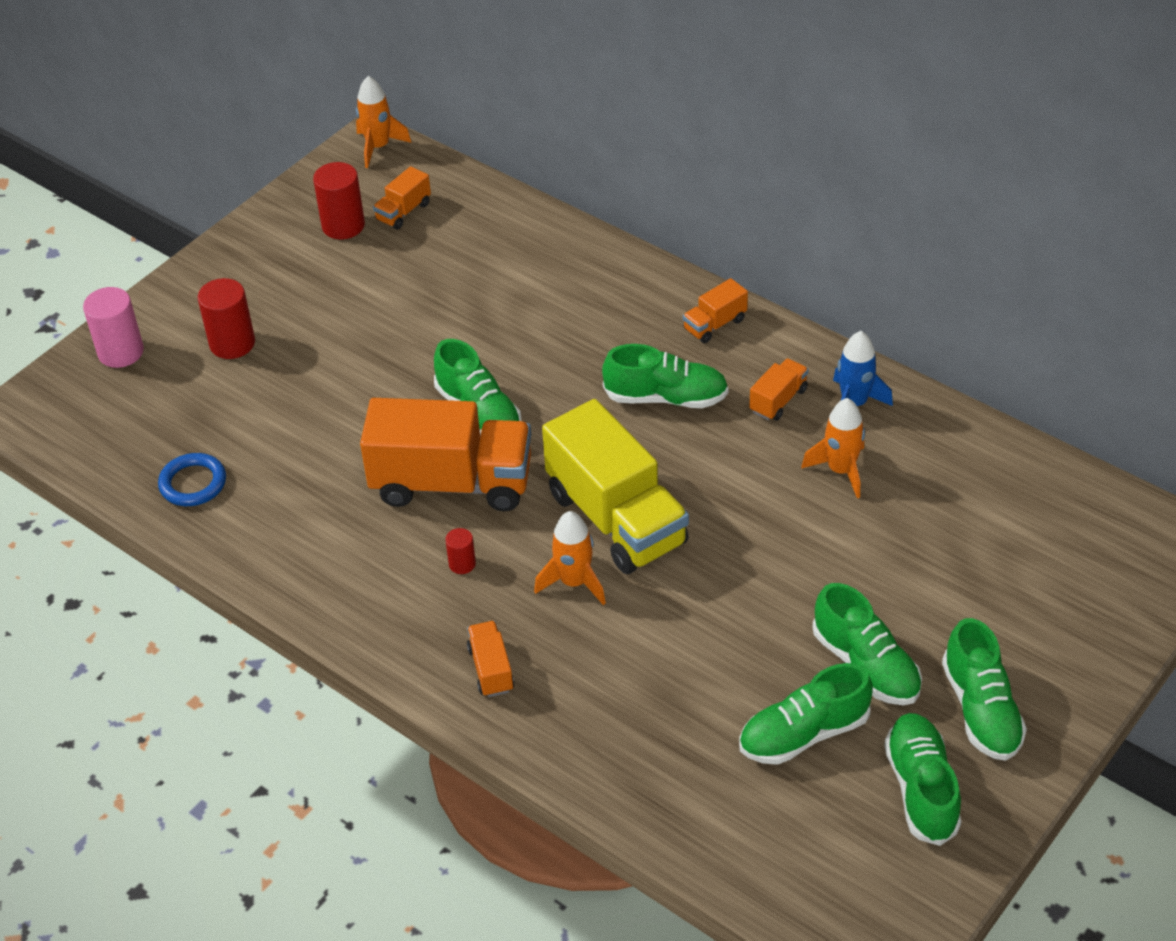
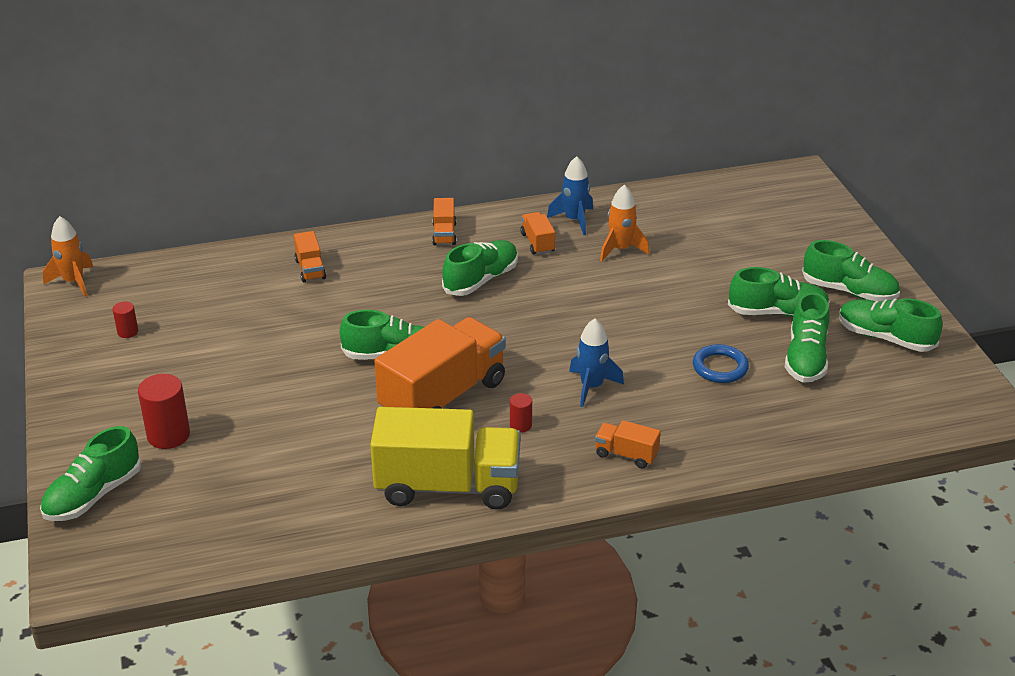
camera: 55 degrees left, 10 degrees down
(121, 352) = (93, 495): pink cylinder -> green shoe
(193, 483) = (285, 517): blue ring -> blue ring (720, 367)
(343, 225) = (127, 332): red cylinder -> red cylinder, size x0.53
(403, 212) = (156, 301): orange truck -> orange truck (310, 269)
(574, 582) = (591, 387): orange rocket -> blue rocket
(616, 519) = (558, 346): yellow truck -> yellow truck (448, 486)

